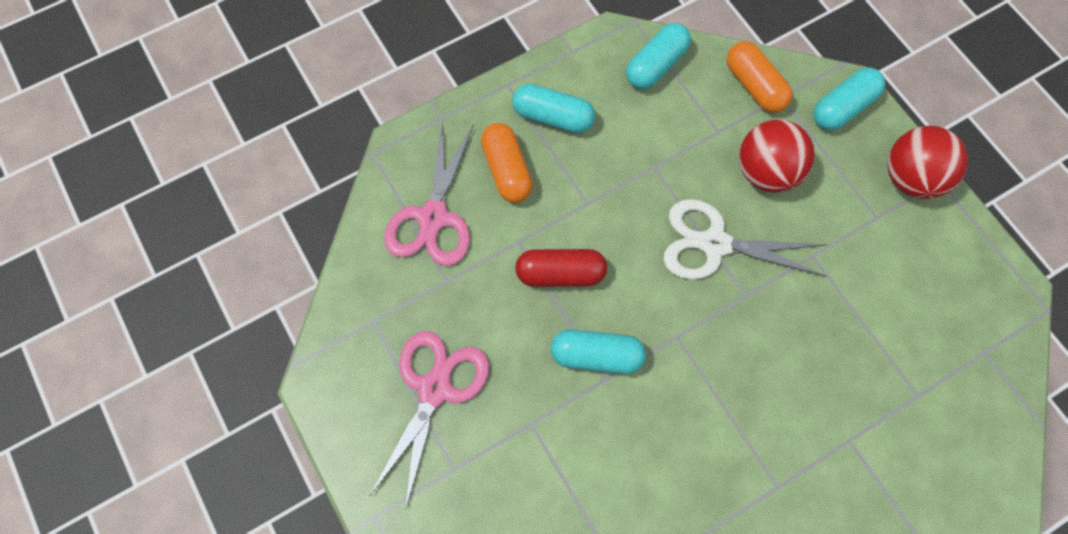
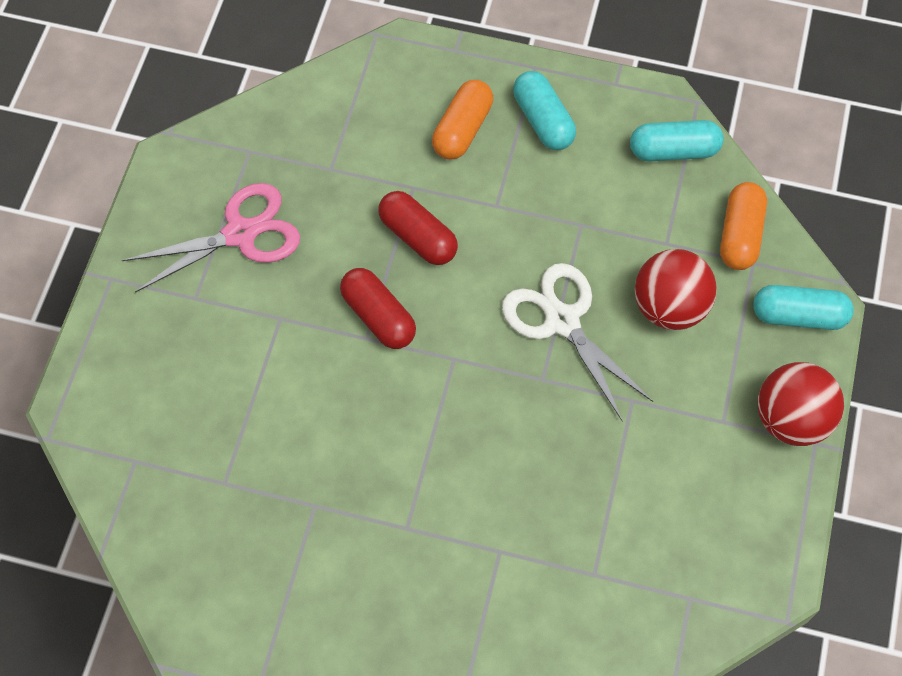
camera: 45 degrees right, 5 degrees down
(433, 217) = (370, 116): pink scissors -> none
(596, 356) = (378, 316): turquoise capsule -> red capsule

